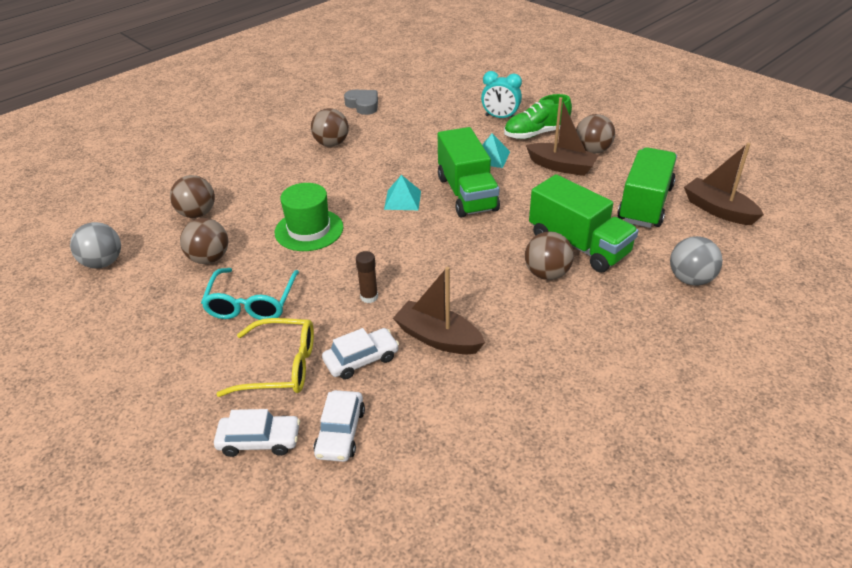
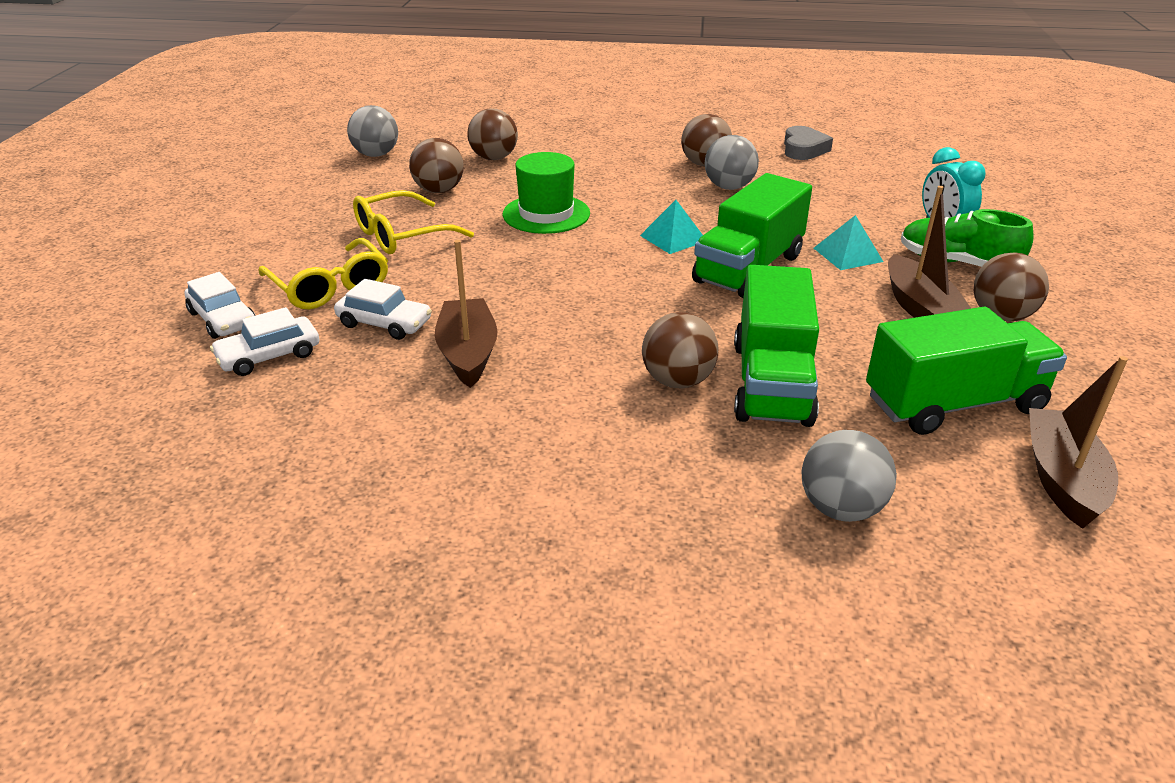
camera: 50 degrees right, 5 degrees down
(252, 302) = (402, 235): turquoise glasses -> yellow glasses
(369, 297) = (485, 287): brown glue stick -> none
(371, 151) = (729, 187): none -> grey ball

